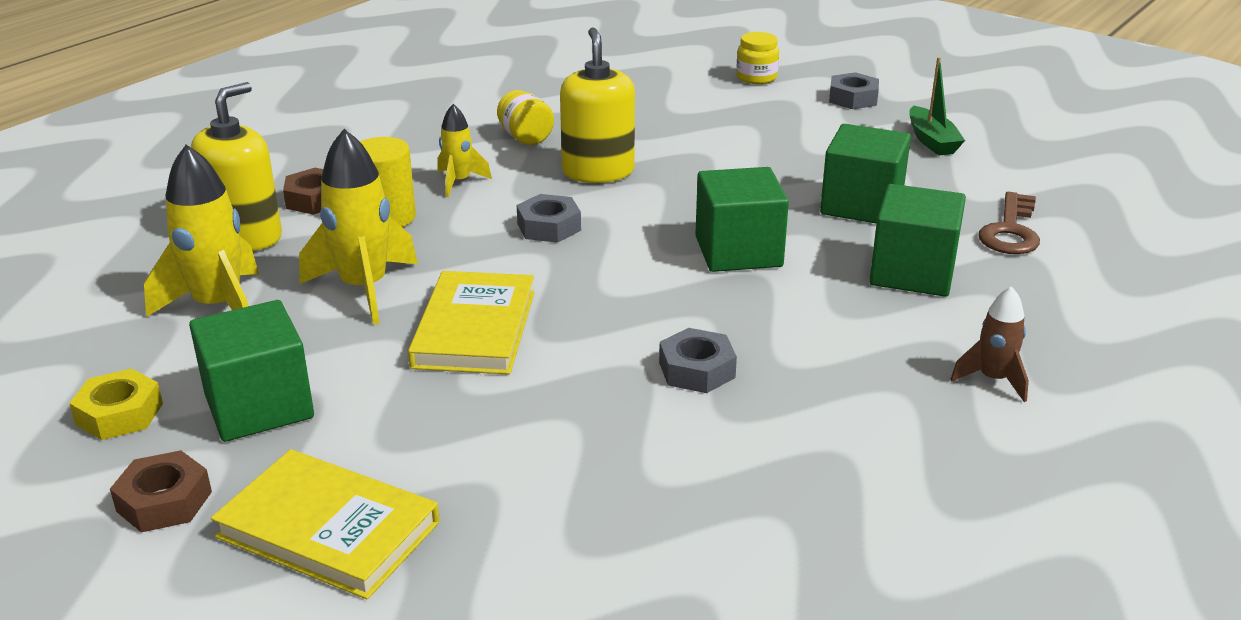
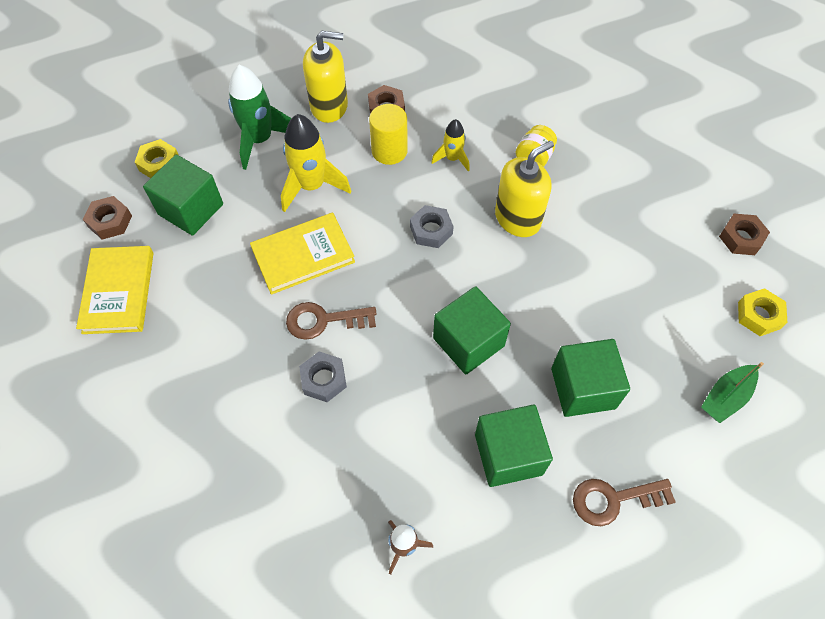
camera: 60 degrees right, 30 degrees up
(219, 307) = (260, 140): yellow rocket -> green rocket
(602, 343) = (324, 320): none -> brown key
(756, 77) = (741, 238): yellow jar -> brown nut
(853, 98) = (759, 315): grey nut -> yellow nut

